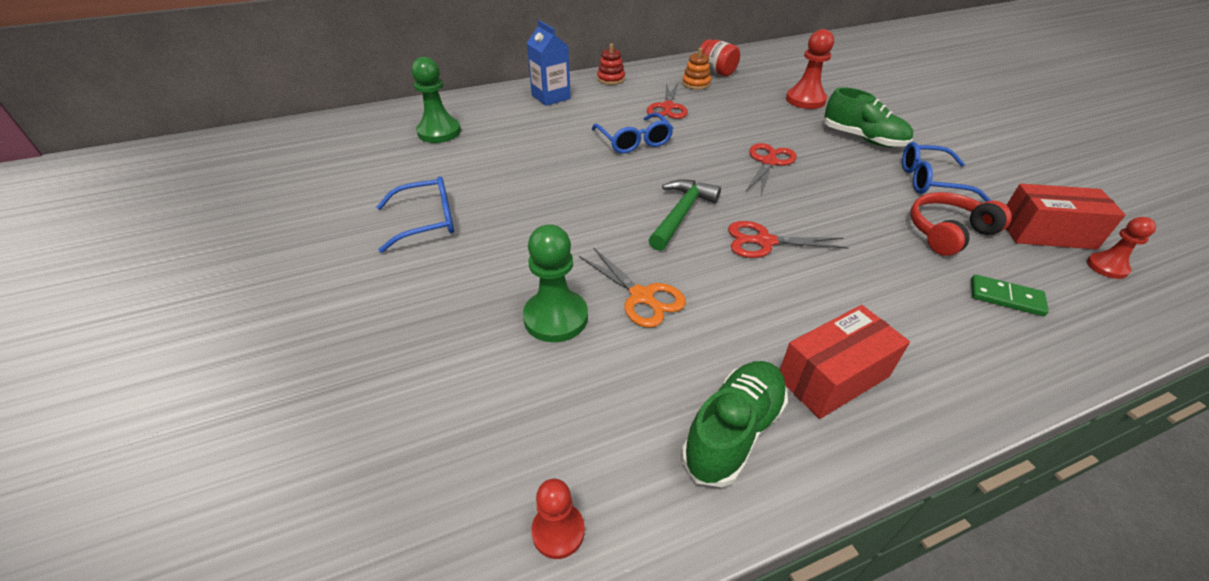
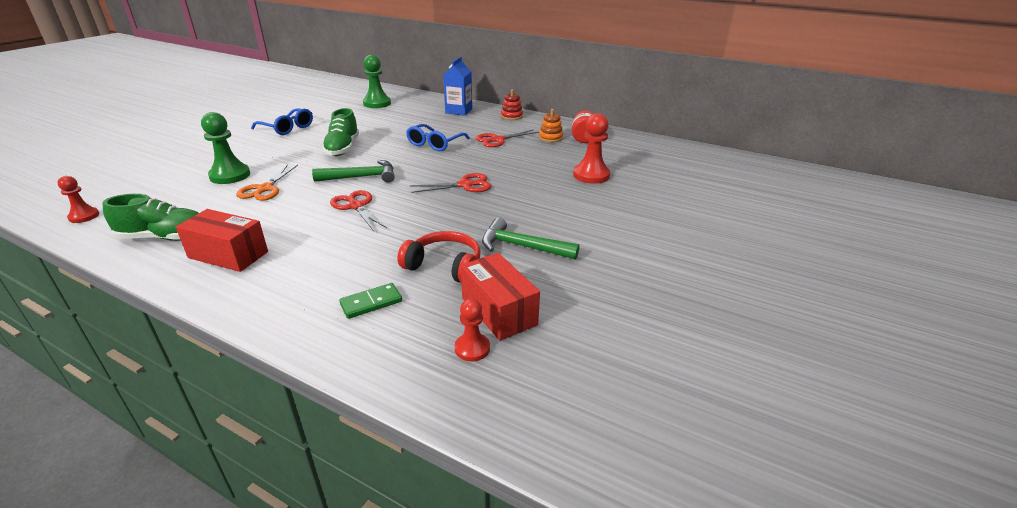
camera: 50 degrees right, 10 degrees down
(863, 139) = (557, 208): green shoe -> green shoe (342, 148)
(930, 181) = (522, 246): blue glasses -> green hammer
(1006, 297) = (371, 302): green domino -> green domino turned 75 degrees clockwise

